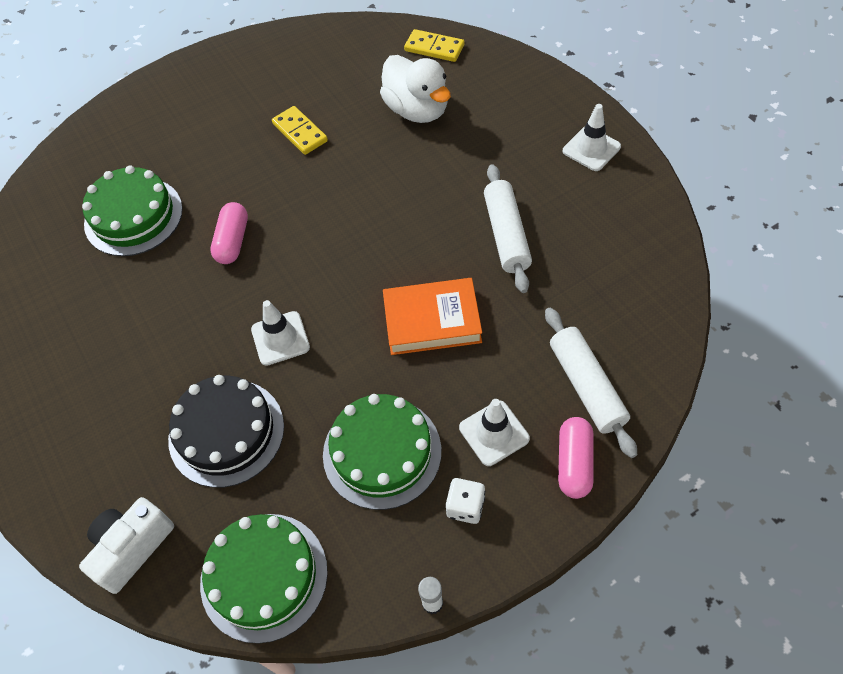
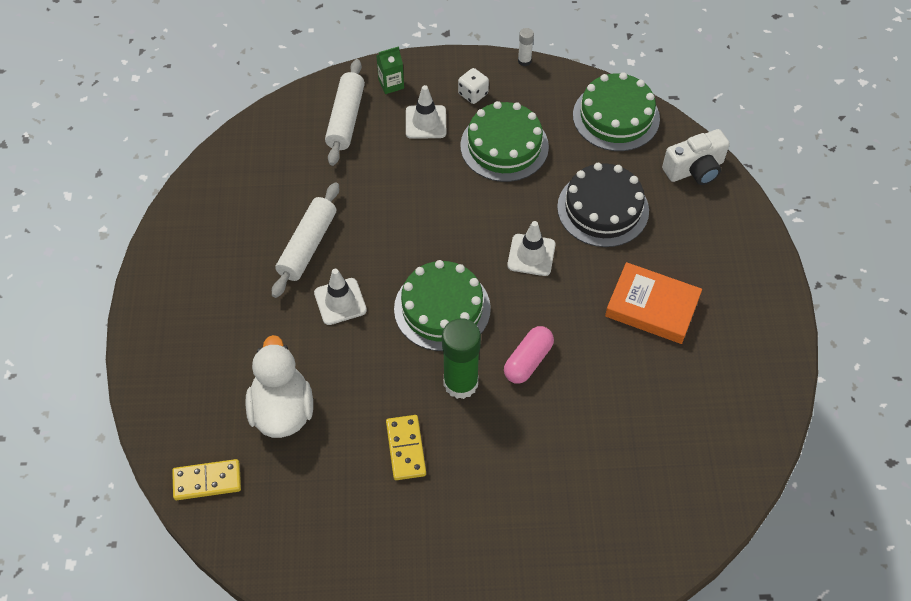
camera: 155 degrees left, 0 degrees up
(133, 216) = (607, 438): green cake -> green cake (442, 308)
(283, 196) = (460, 383): none -> green glue stick
(432, 321) = (412, 210): orange book -> orange book (652, 307)
(434, 48) = (207, 481): yellow domino -> yellow domino turned 60 degrees counterclockwise
(574, 463) = (391, 84): pink capsule -> green carton
(591, 149) = (177, 282): white traffic cone -> white traffic cone (340, 301)

